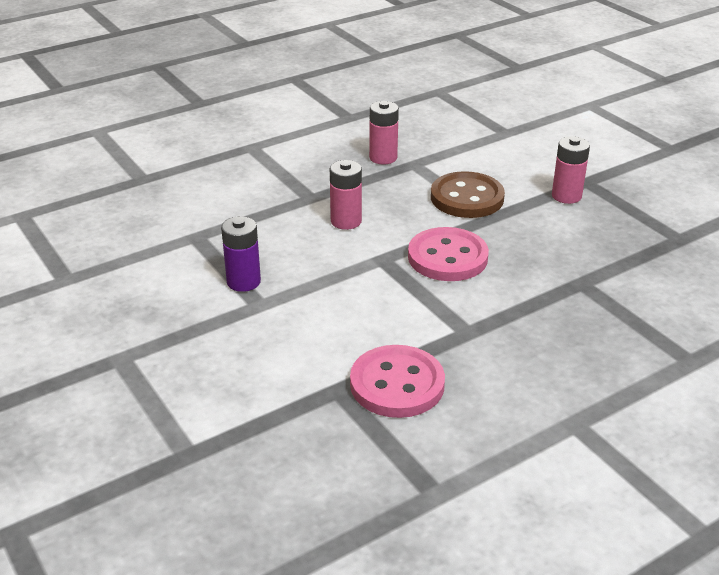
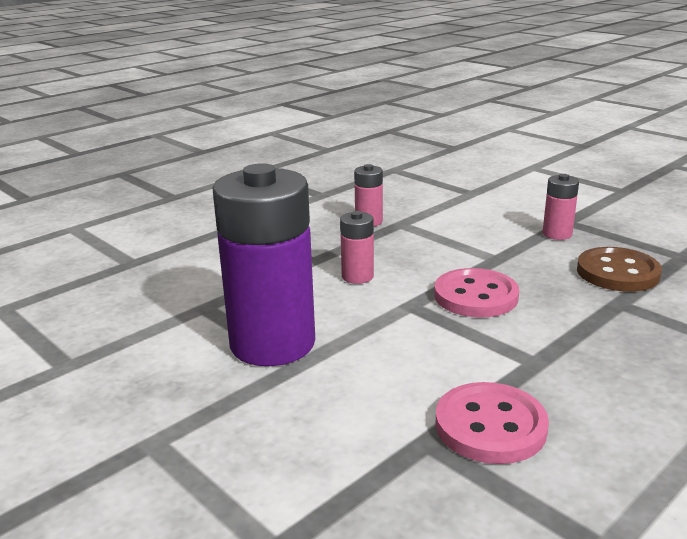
camera: 10 degrees left, 10 degrees down
(243, 282) = (272, 343): purple battery -> purple battery, size x2.27
(467, 198) = (465, 245): brown button -> brown button (617, 272)

